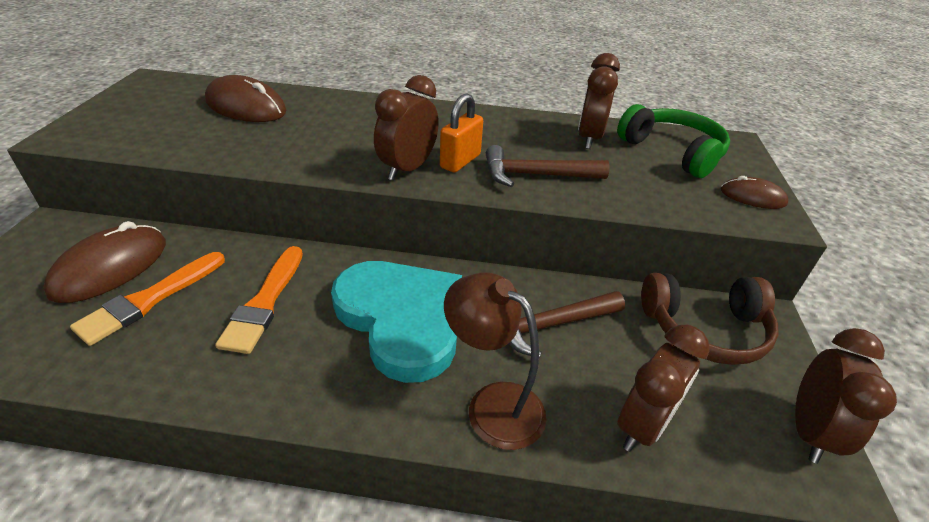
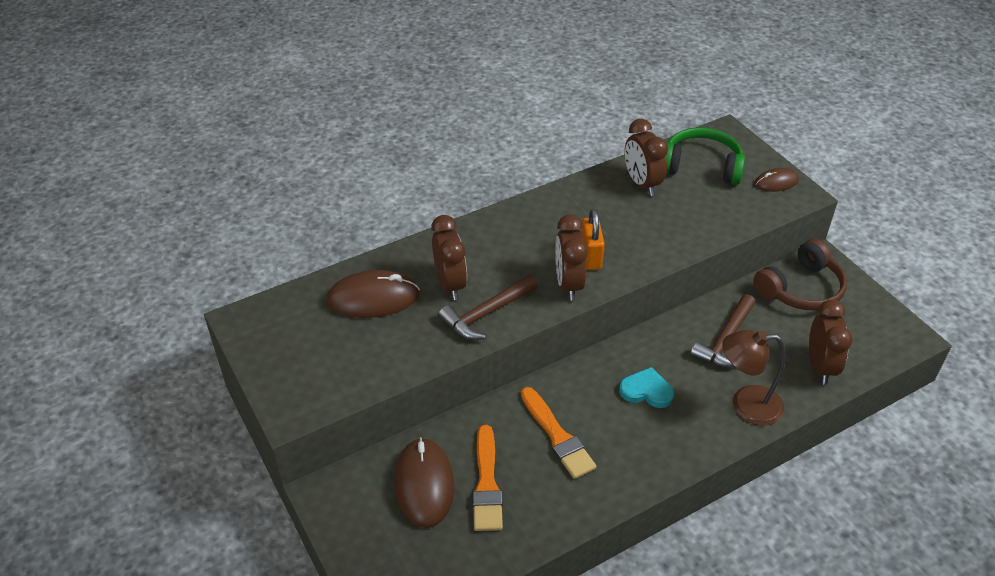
camera: 35 degrees left, 5 degrees up
(402, 319) = (646, 391): turquoise heart -> turquoise heart, size x0.46
(536, 175) = (647, 239): brown hammer -> brown hammer (486, 313)
(809, 431) = (887, 319): brown clock -> brown clock (450, 284)

